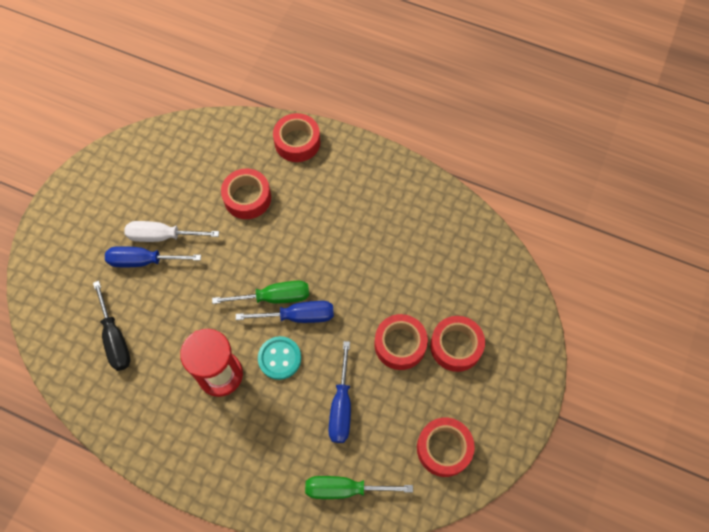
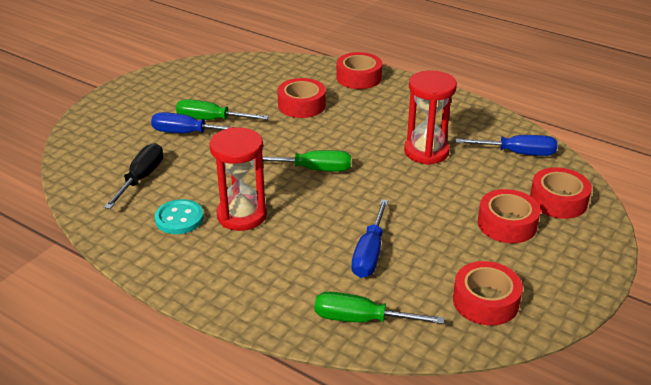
camera: 10 degrees right, 30 degrees down
(115, 338) = (141, 179): black screwdriver -> black screwdriver turned 150 degrees counterclockwise
(163, 236) = (212, 120): white screwdriver -> green screwdriver
(279, 358) = (308, 211): turquoise button -> turquoise button (179, 218)
(297, 316) = (335, 184): blue screwdriver -> blue screwdriver (516, 153)
(376, 253) = (426, 152): none -> red hourglass
(400, 344) = (443, 216): red tape -> red tape (558, 200)

